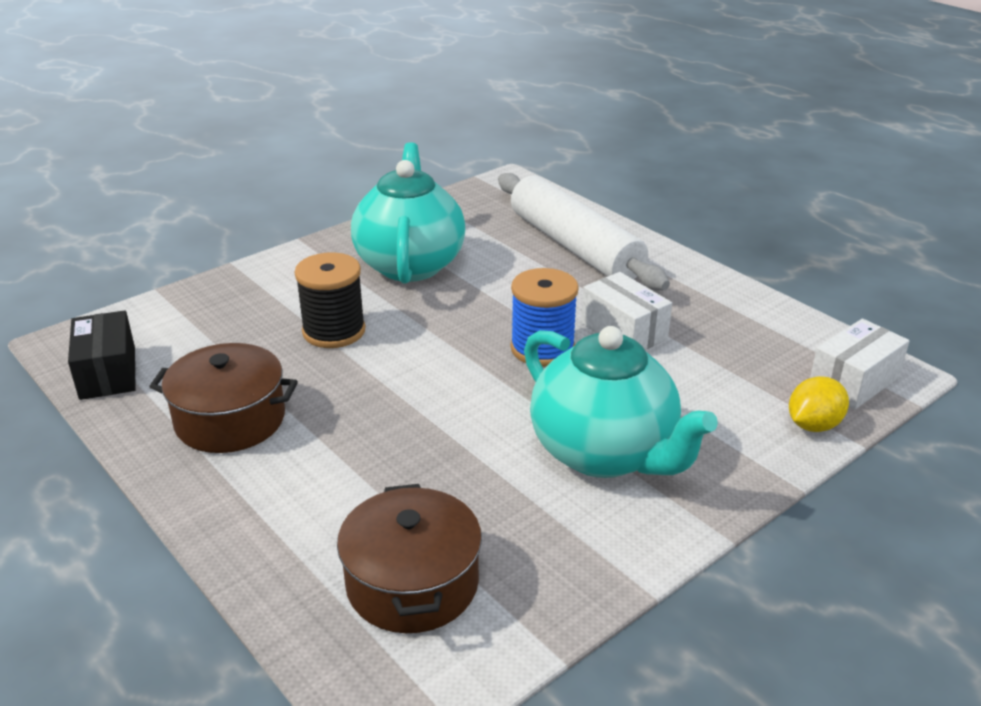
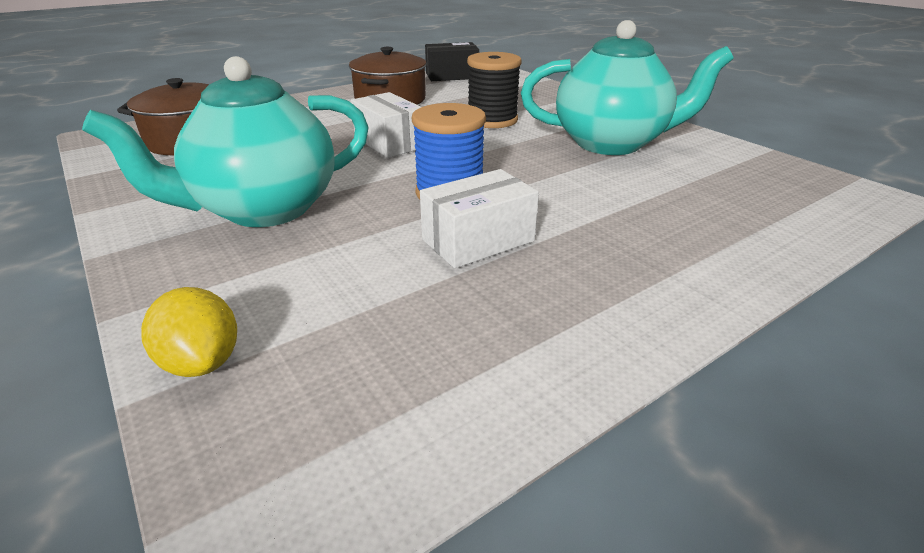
camera: 95 degrees right, 0 degrees up
(574, 246) = (693, 226): white rolling pin -> none
(853, 382) = (275, 447): white box -> white box (390, 142)

